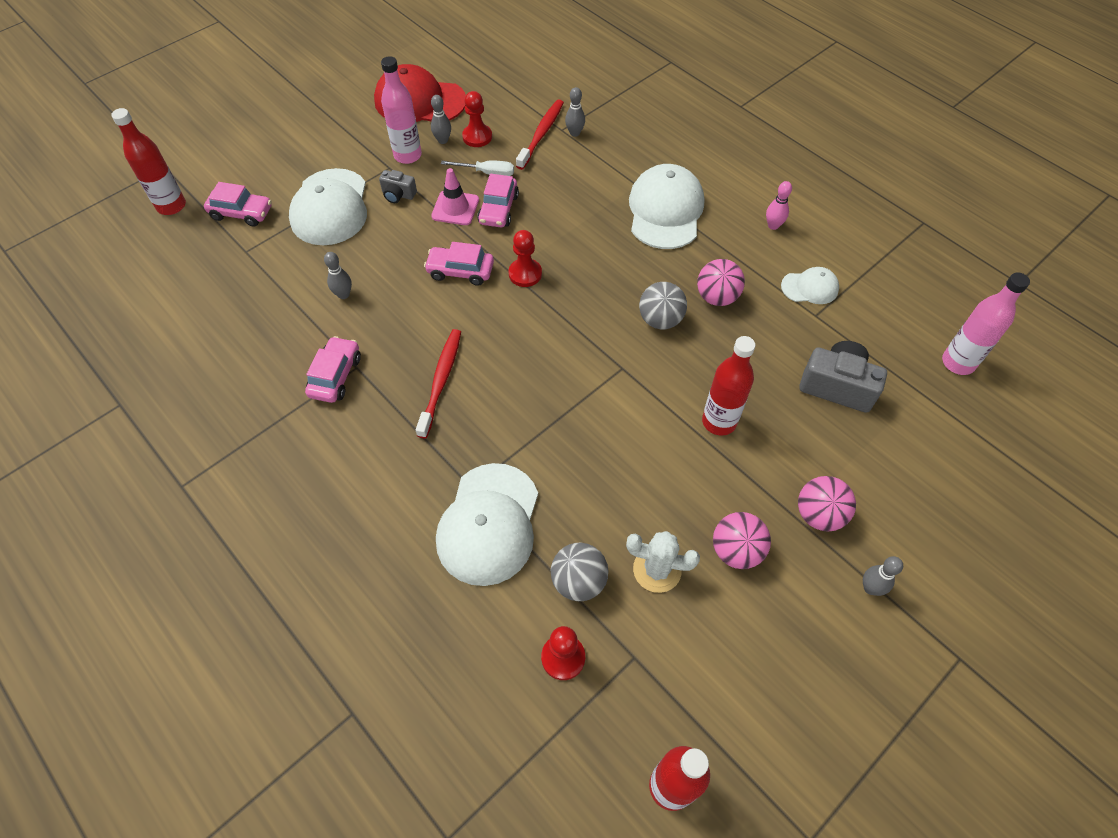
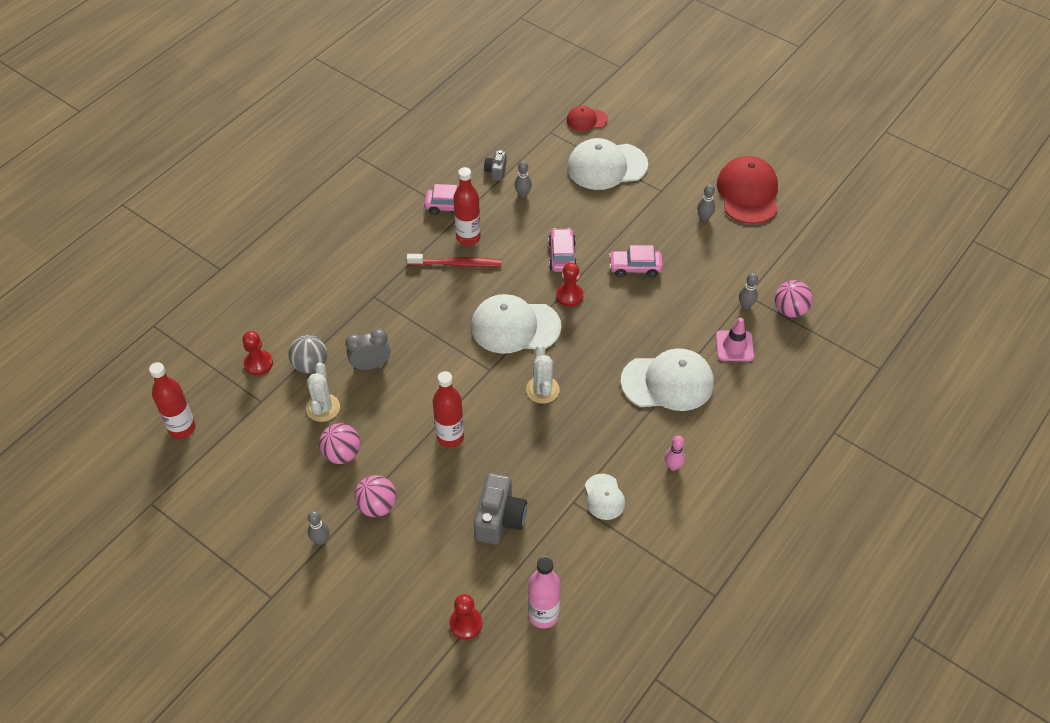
camera: 80 degrees right, 5 degrees down
(171, 206) = (582, 82): red bottle -> red bottle (468, 237)
(241, 213) = (586, 120): pink car -> red cap
(398, 195) = (632, 202): grey camera -> grey camera (496, 171)
(407, 155) = (678, 199): pink bottle -> none
(455, 208) = (628, 240): pink traffic cone -> pink traffic cone (734, 346)
(477, 137) = (716, 239): red pawn -> red pawn (466, 624)
(487, 173) = (675, 253): white screwdriver -> none
(488, 524) = (347, 310): white cap -> white cap (515, 327)
(541, 134) = (736, 282): red toothbrush -> none
(592, 502) = (371, 365): none -> grey clock
(660, 320) = (542, 390): grey ball -> white cactus
(716, 297) = (576, 427): pink ball -> pink ball (790, 310)

